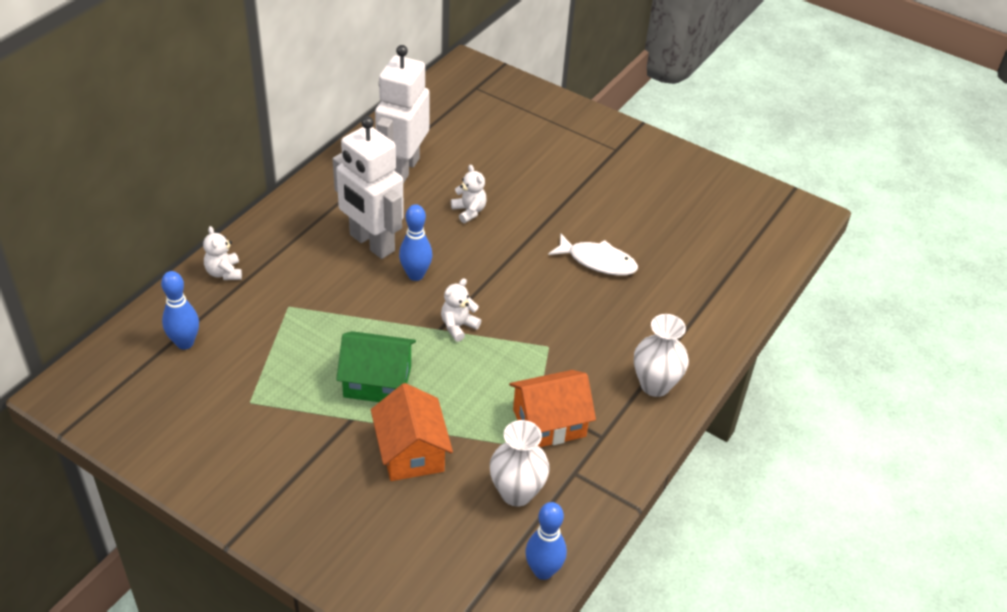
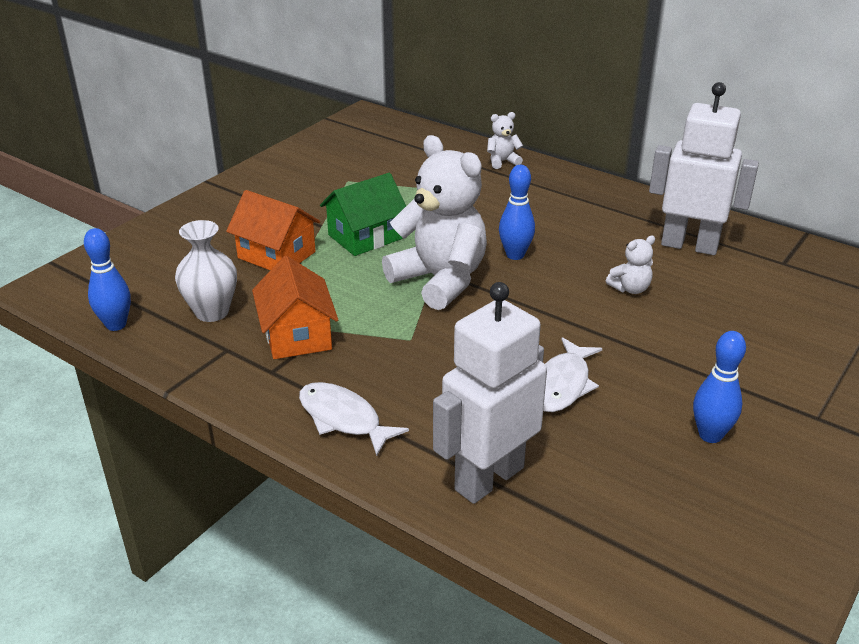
camera: 95 degrees right, 10 degrees down
(185, 343) = (415, 151): blue bowling pin -> blue bowling pin (710, 435)
(371, 243) = (559, 229): white robot -> white robot (488, 478)
(377, 382) = (365, 237): green house -> green house turned 45 degrees clockwise
(411, 452) = (276, 255): orange house -> orange house turned 45 degrees clockwise
(458, 326) = (440, 280): white teddy bear -> white teddy bear, size x2.35
(655, 385) = (343, 418): white vase -> white fish

